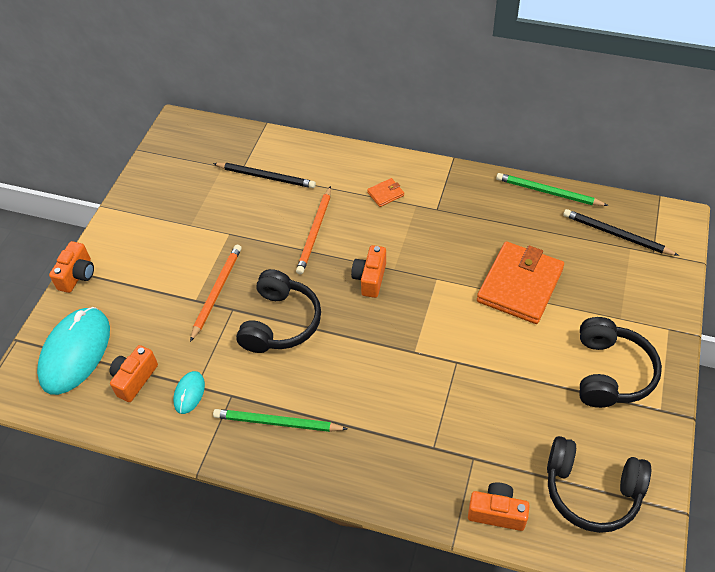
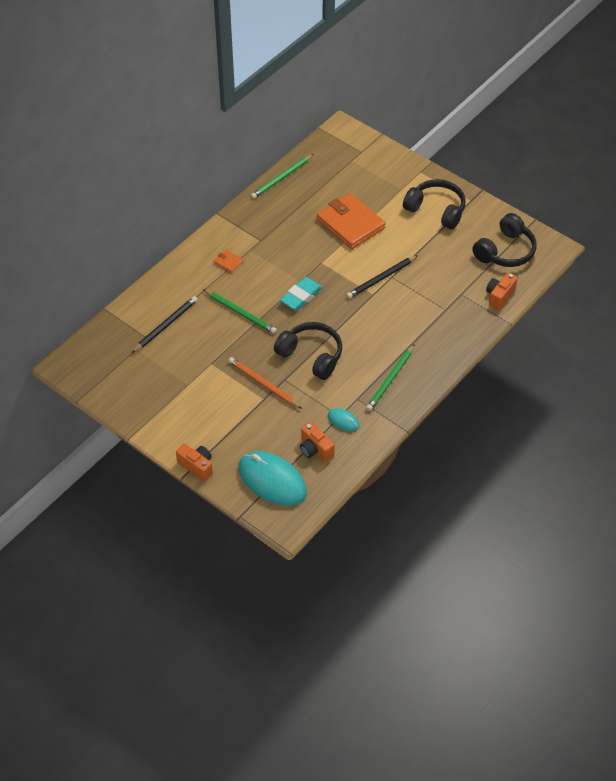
camera: 70 degrees left, 0 degrees up
(315, 232) = (240, 313): orange pencil -> green pencil
(370, 279) = (301, 296): orange camera -> turquoise eraser
(385, 194) = (228, 262): orange wallet -> orange wallet turned 45 degrees counterclockwise
(616, 235) = (337, 162): black pencil -> black pencil (381, 278)

